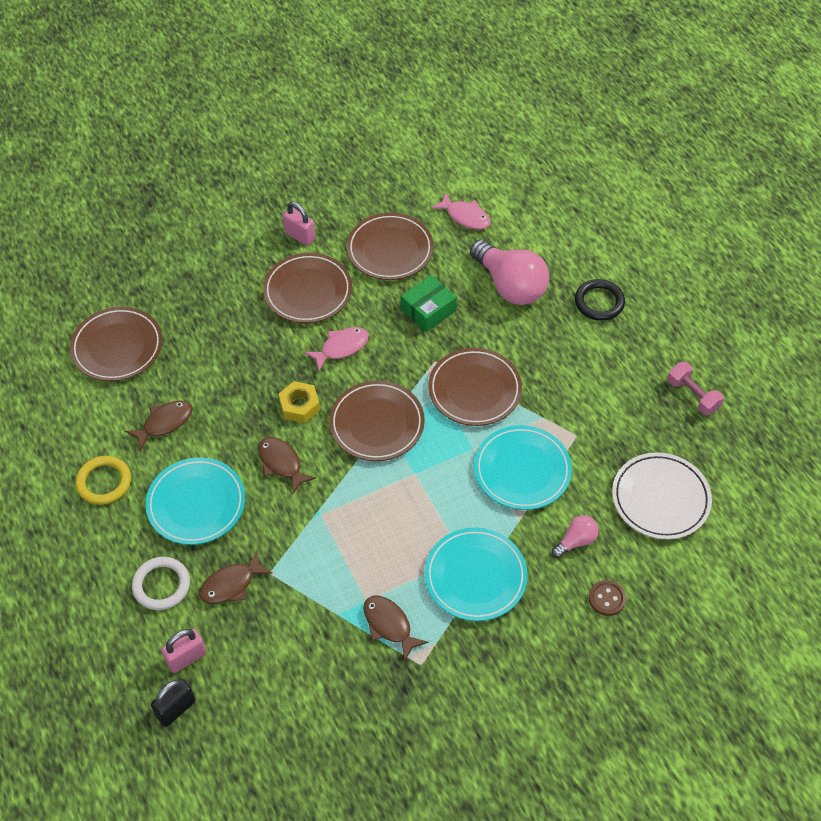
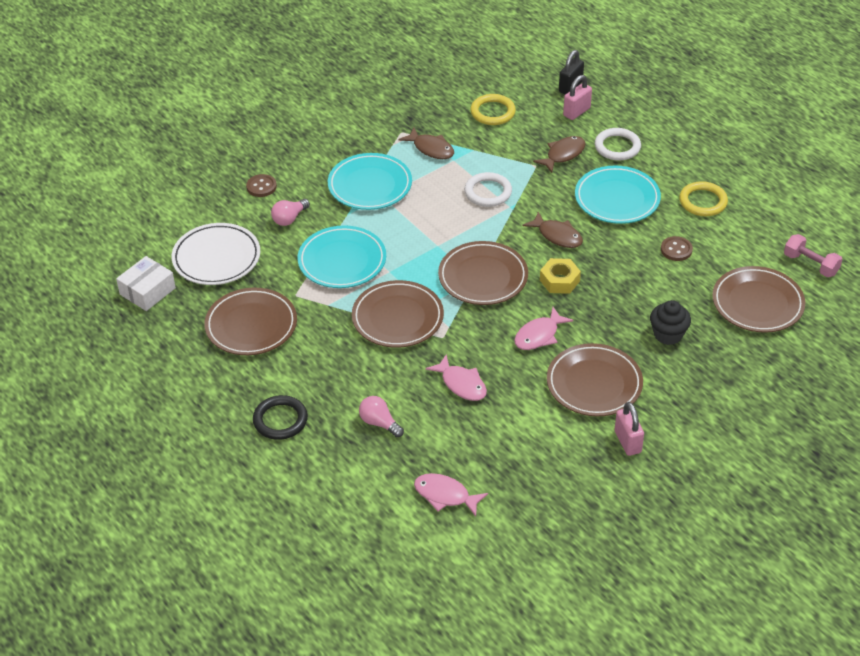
camera: 170 degrees right, 10 degrees down
(164, 423) = (676, 250): brown fish -> brown button
(219, 328) = (668, 334): none -> black cupcake
(294, 678) = (492, 112): none -> yellow ring
(300, 236) = (627, 442): pink padlock -> pink padlock turned 45 degrees clockwise
(339, 540) = (488, 192): none -> white ring
(390, 250) = (521, 442): brown plate -> brown plate (251, 325)
(428, 310) = (461, 384): green box -> pink fish
(510, 285) = (379, 423): pink light bulb -> pink light bulb, size x0.48
(692, 395) = (183, 344): pink dumbbell -> pink dumbbell (810, 264)
(734, 466) = (147, 291): none -> white box

